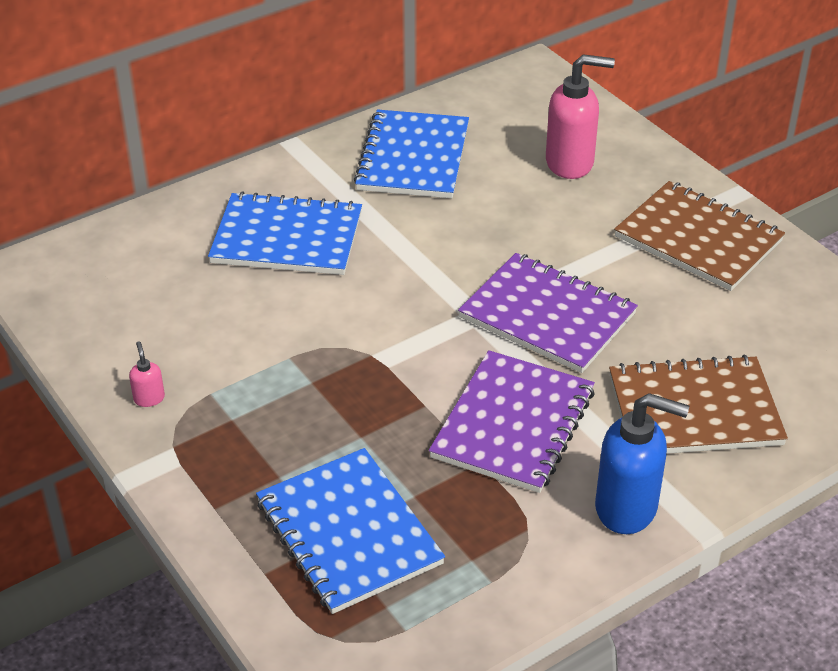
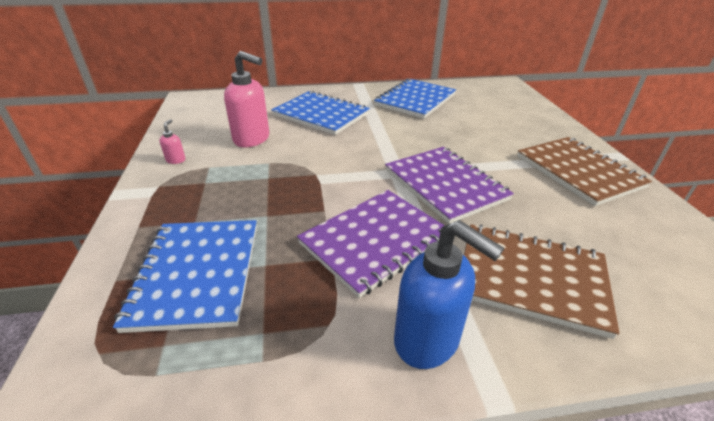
camera: 25 degrees right, 5 degrees down
(570, 163) = (506, 119): pink soap dispenser -> pink soap dispenser (252, 139)

